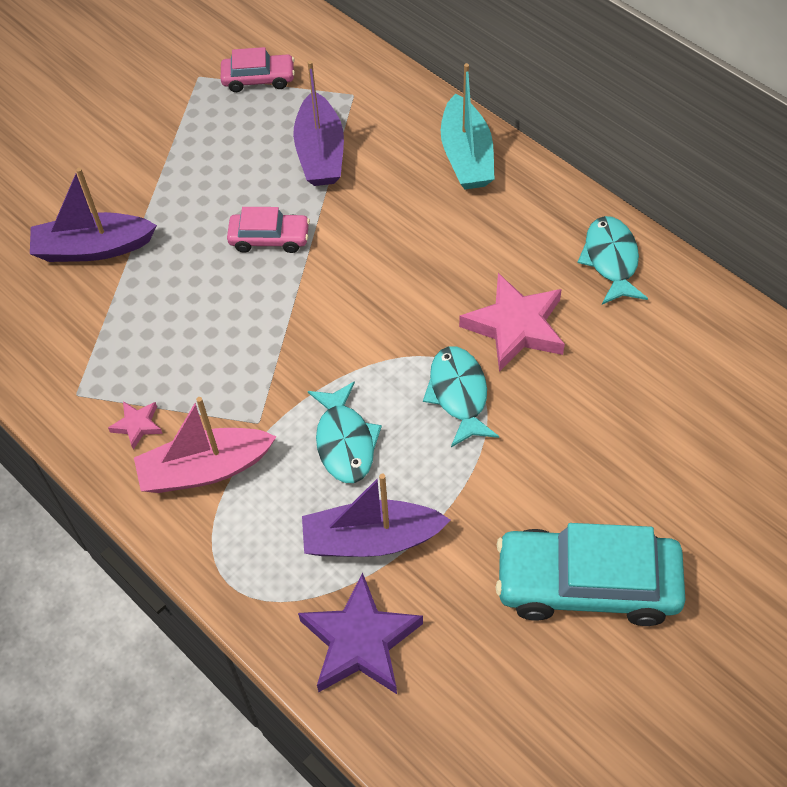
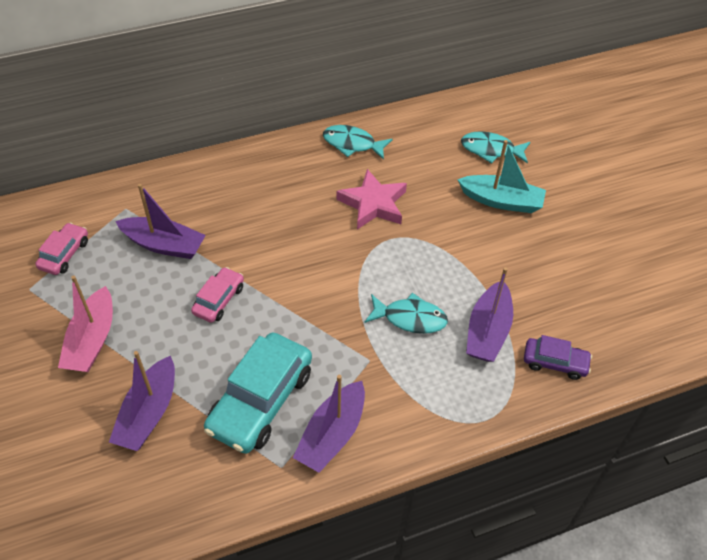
camera: 70 degrees left, 5 degrees down
(137, 425) = (332, 434): pink star -> purple boat
(205, 469) = (391, 404): pink boat -> pink boat (92, 340)
(360, 641) = (555, 362): purple star -> purple car
(459, 394) = (406, 249): turquoise fish -> turquoise fish (491, 150)
(466, 156) = (226, 173): turquoise boat -> turquoise boat (501, 201)
(587, 584) = (560, 243): turquoise car -> turquoise car (261, 401)

